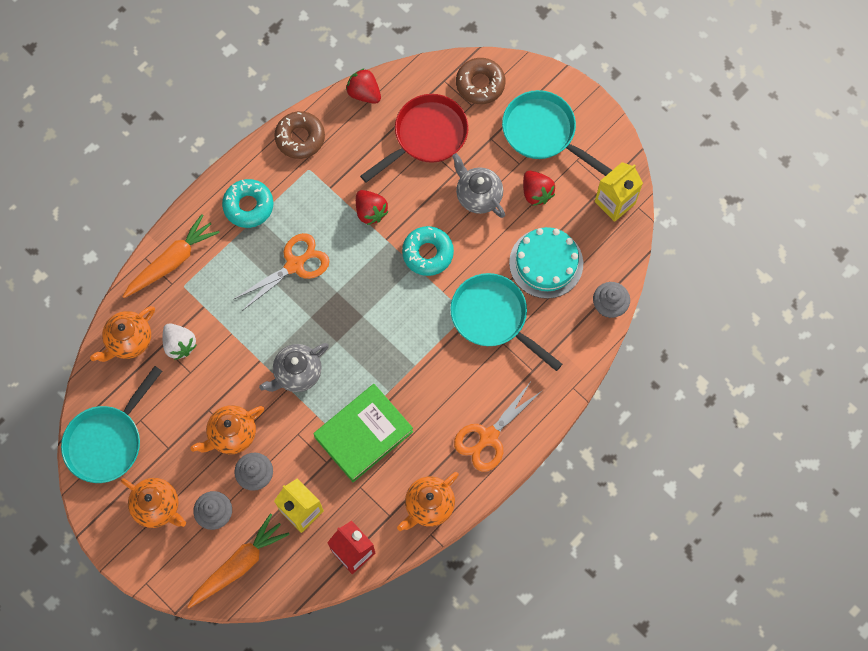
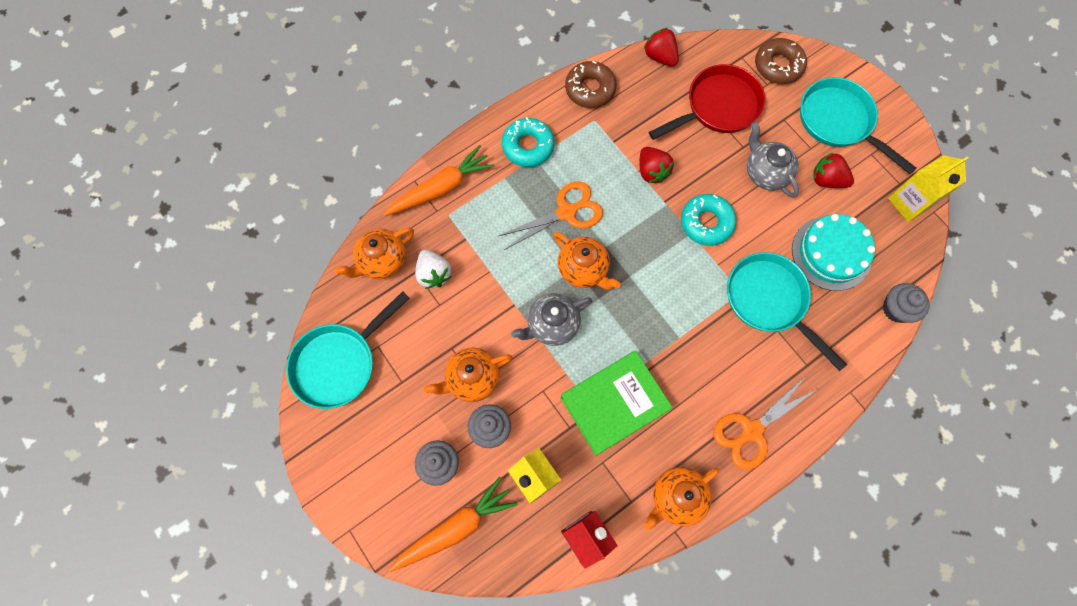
camera: 10 degrees right, 0 degrees up
(157, 506) = (378, 445): orange teapot -> orange teapot (583, 269)
(536, 193) = (827, 180): red strawberry -> red strawberry turned 135 degrees clockwise

